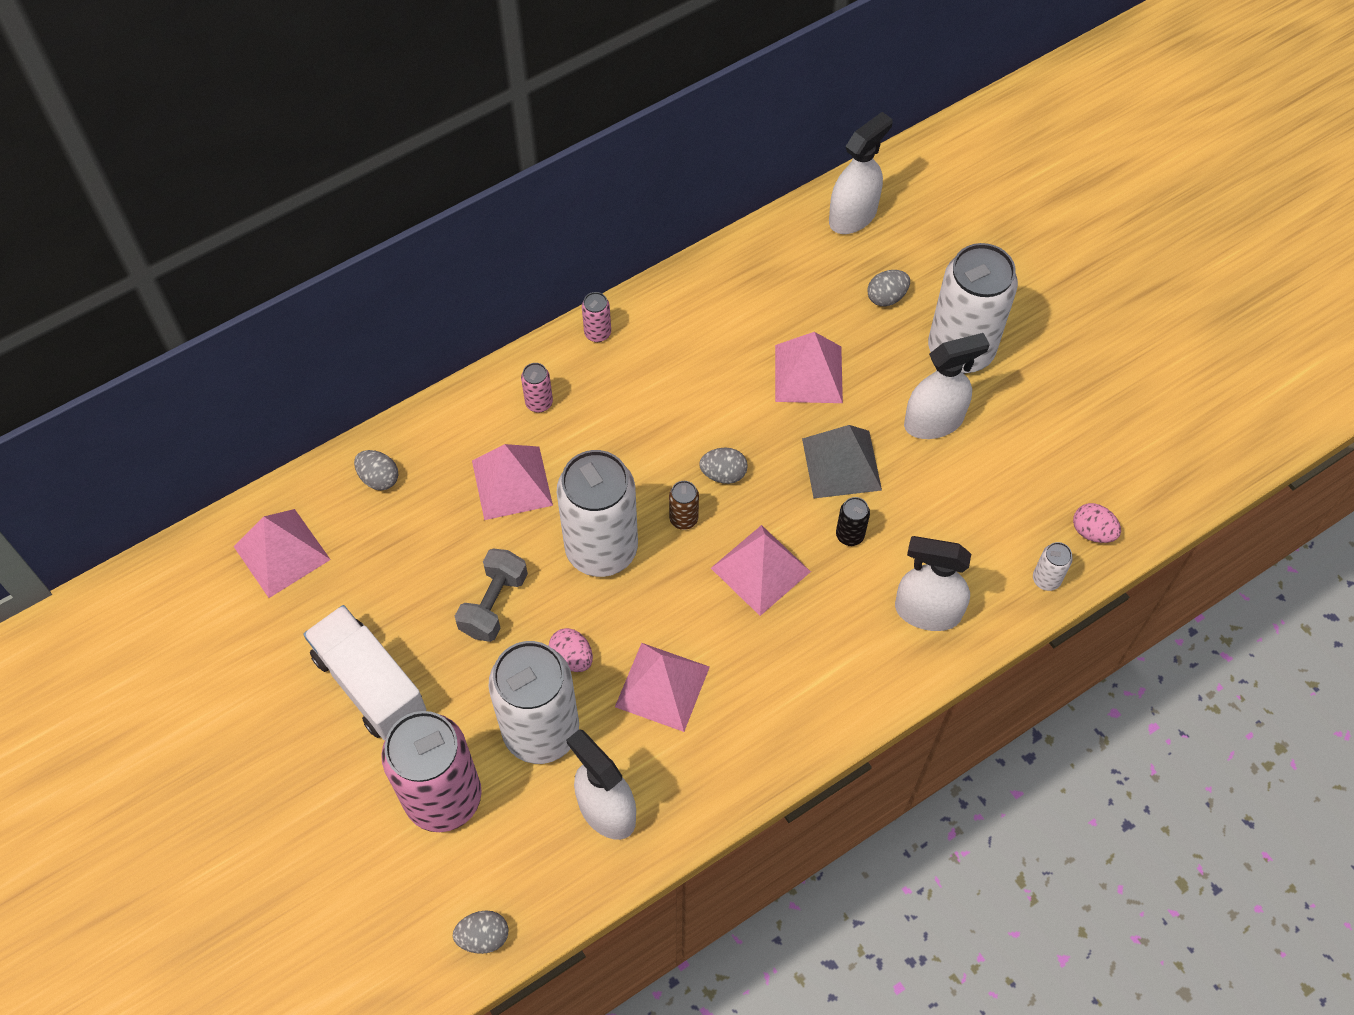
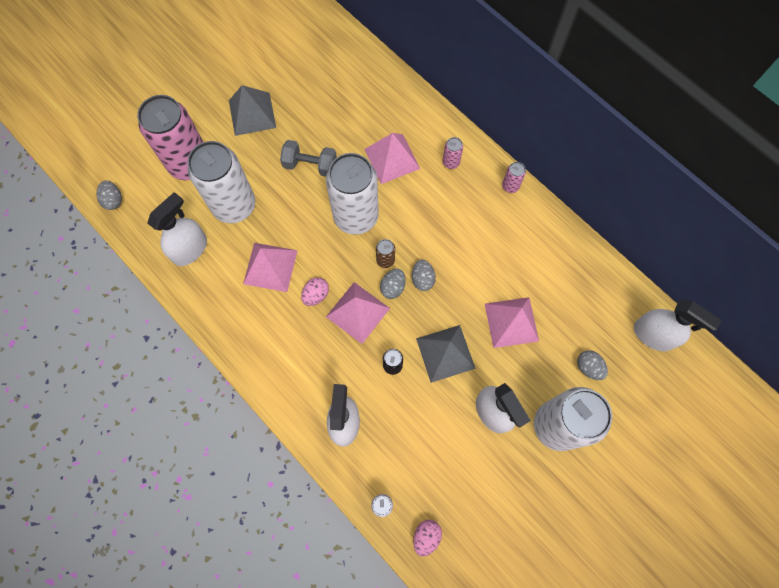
camera: 80 degrees right, 10 degrees up
(282, 553) = (325, 53): pink pyramid -> none
(370, 684) = (252, 114): white truck -> grey pyramid
(379, 478) = (381, 89): grey egg -> grey egg (393, 287)
(572, 657) = (282, 213): pink egg -> pink egg (316, 295)

